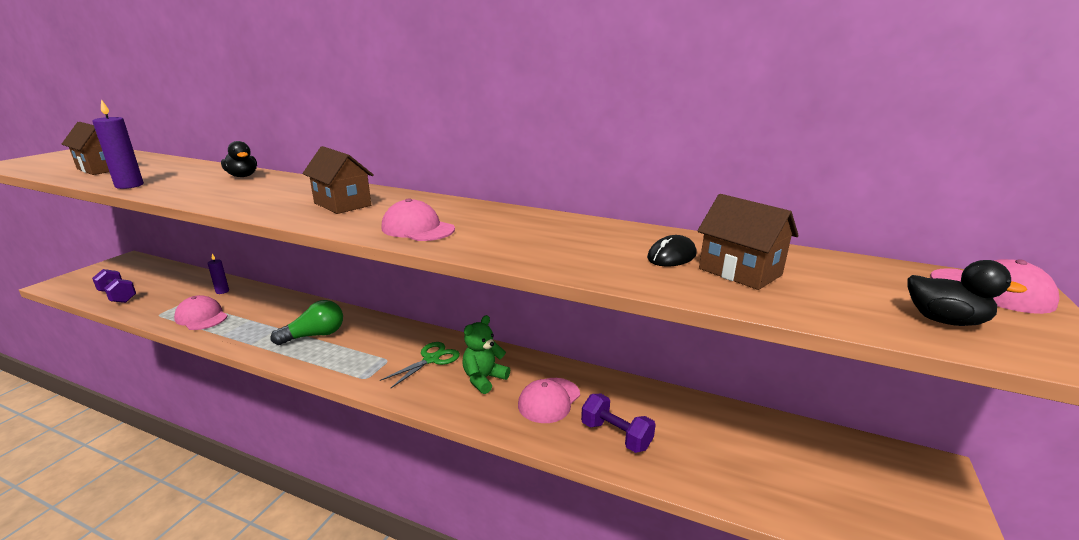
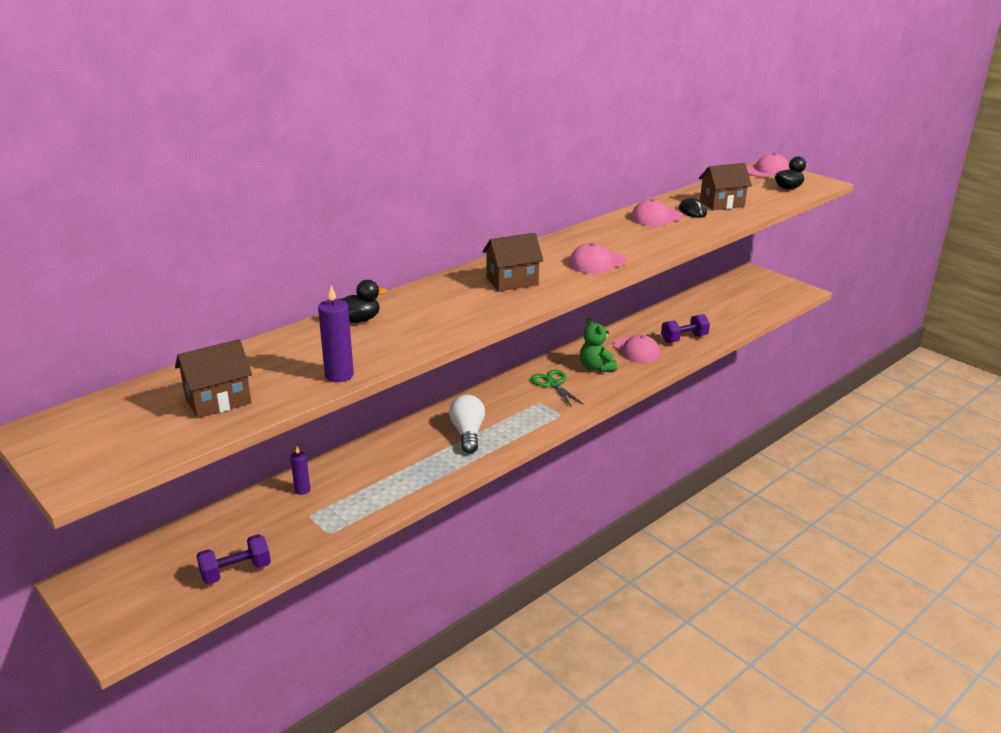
camera: 65 degrees left, 5 degrees up
(201, 317) = (365, 501): pink cap -> pink cap (656, 217)
(315, 335) = (468, 434): green light bulb -> white light bulb

